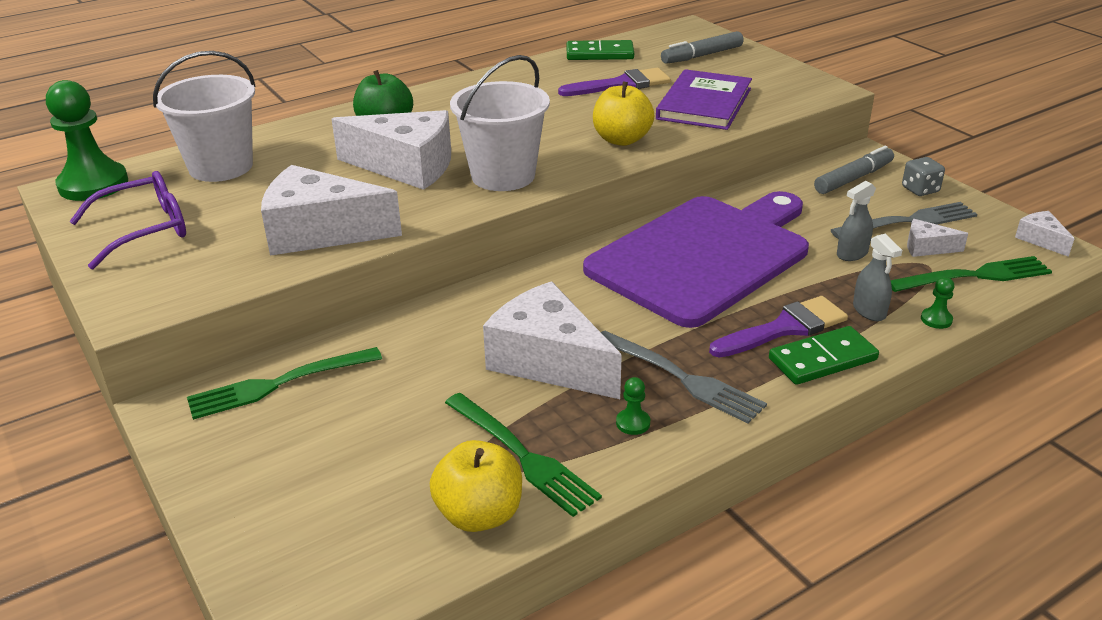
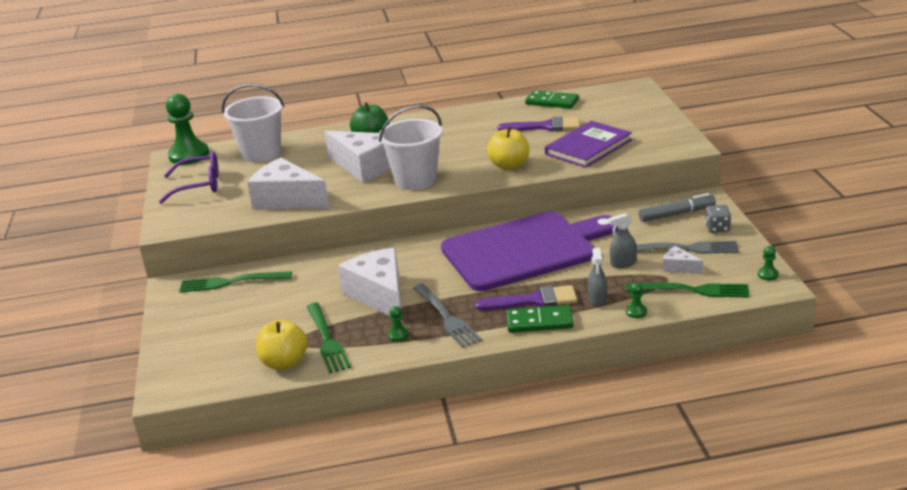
camera: 25 degrees right, 5 degrees down
(702, 56) = (622, 111): grey marker -> none
(1041, 240) = (768, 275): white cheese -> green pawn

